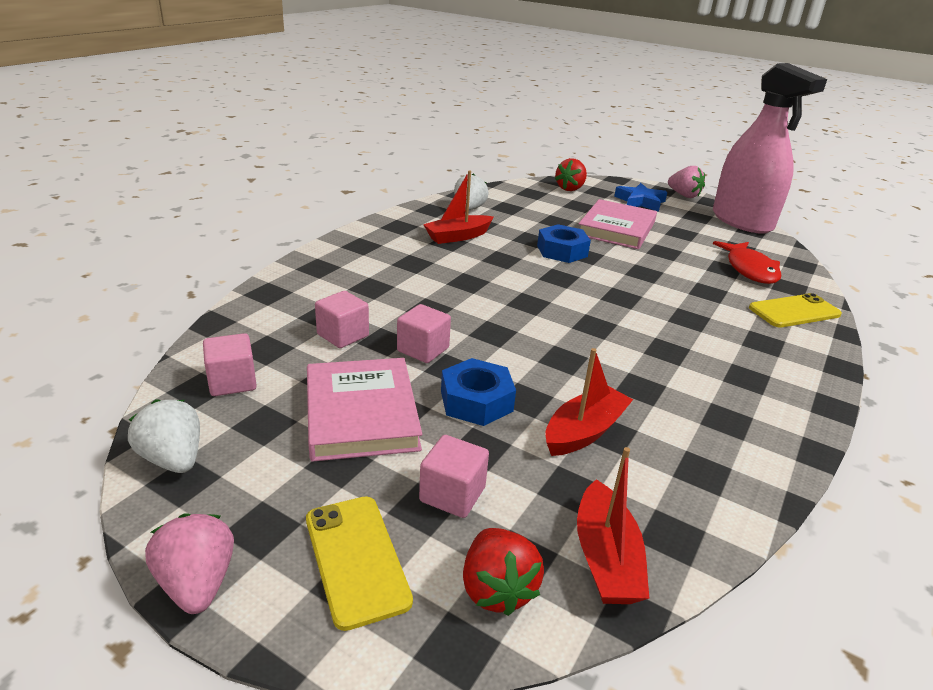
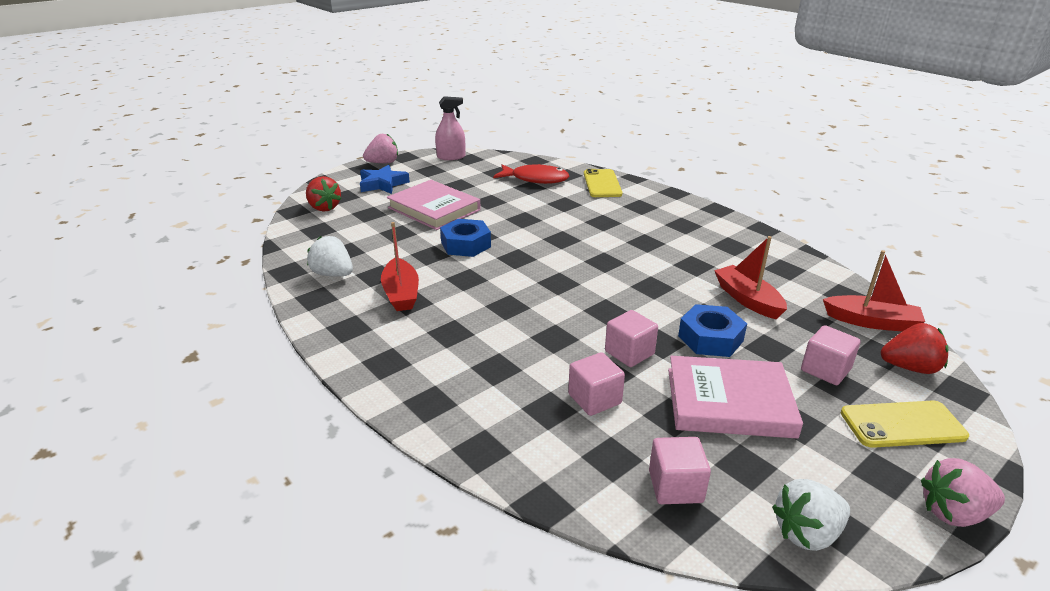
camera: 70 degrees left, 0 degrees up
(742, 221) = (451, 157): pink spray bottle -> pink spray bottle, size x0.47

